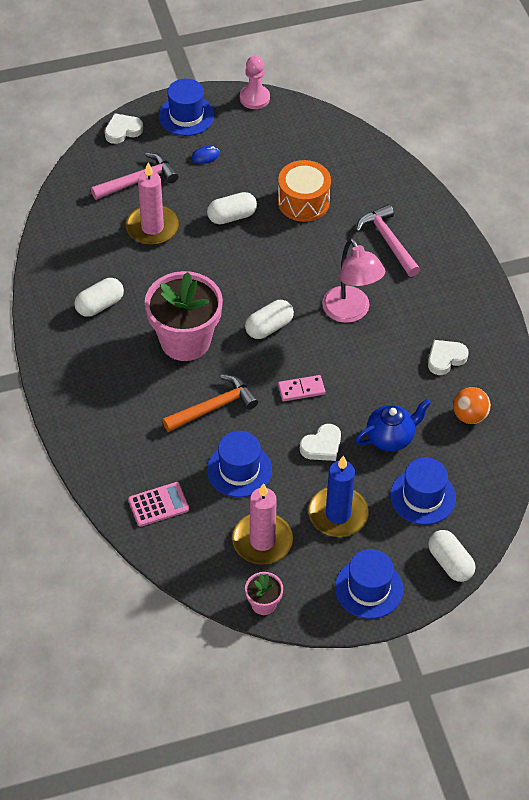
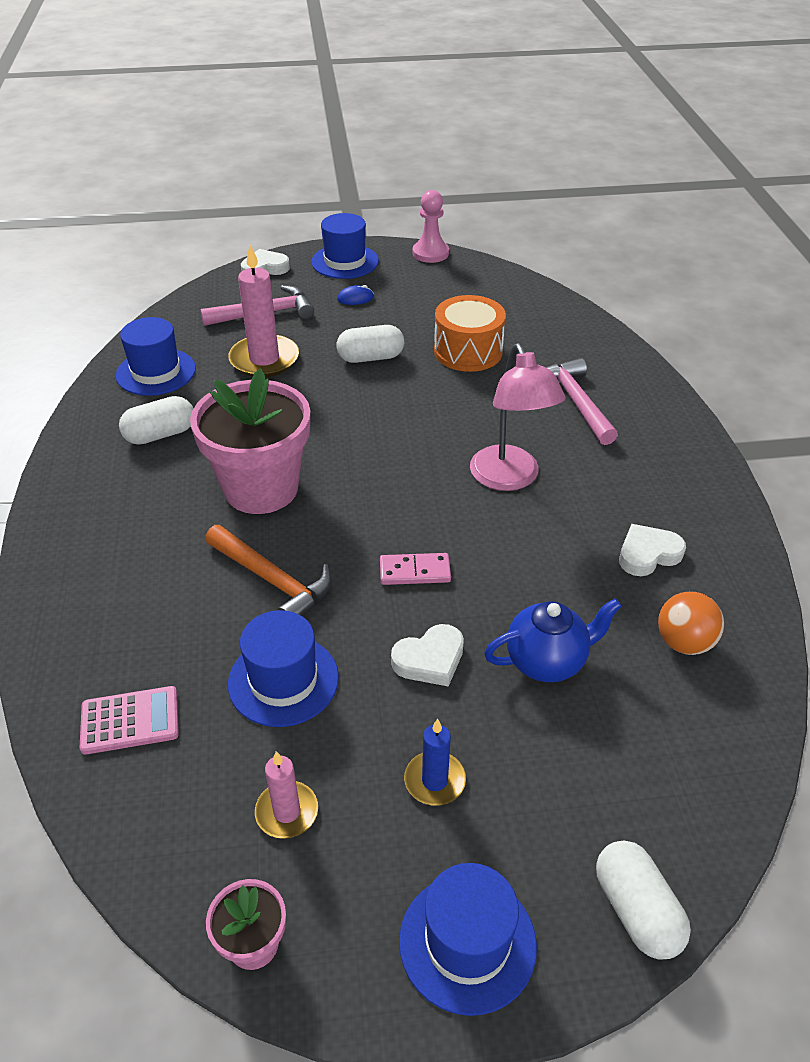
camera: 10 degrees right, 10 degrees down
(214, 407) = (273, 581): orange hammer -> orange hammer turned 60 degrees clockwise
(262, 541) = (287, 812): pink candle -> pink candle, size x0.56
(269, 327) = (386, 484): white capsule -> none
(338, 514) = (434, 780): blue candle -> blue candle, size x0.56
(423, 496) = (593, 769): blue hat -> blue hat (156, 372)

